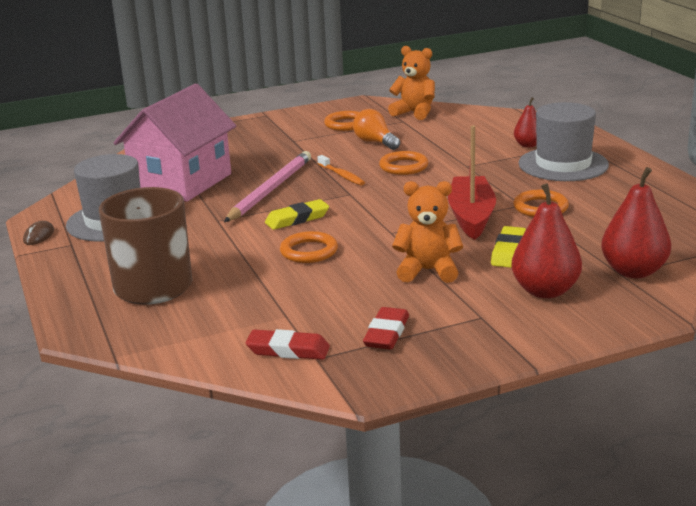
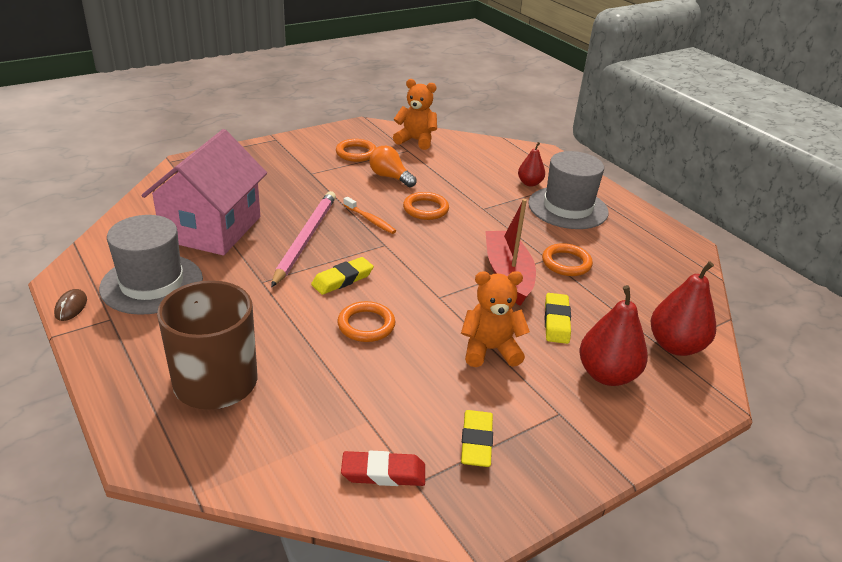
camera: 15 degrees left, 10 degrees up
(386, 333) = (476, 442): red eraser -> yellow eraser

